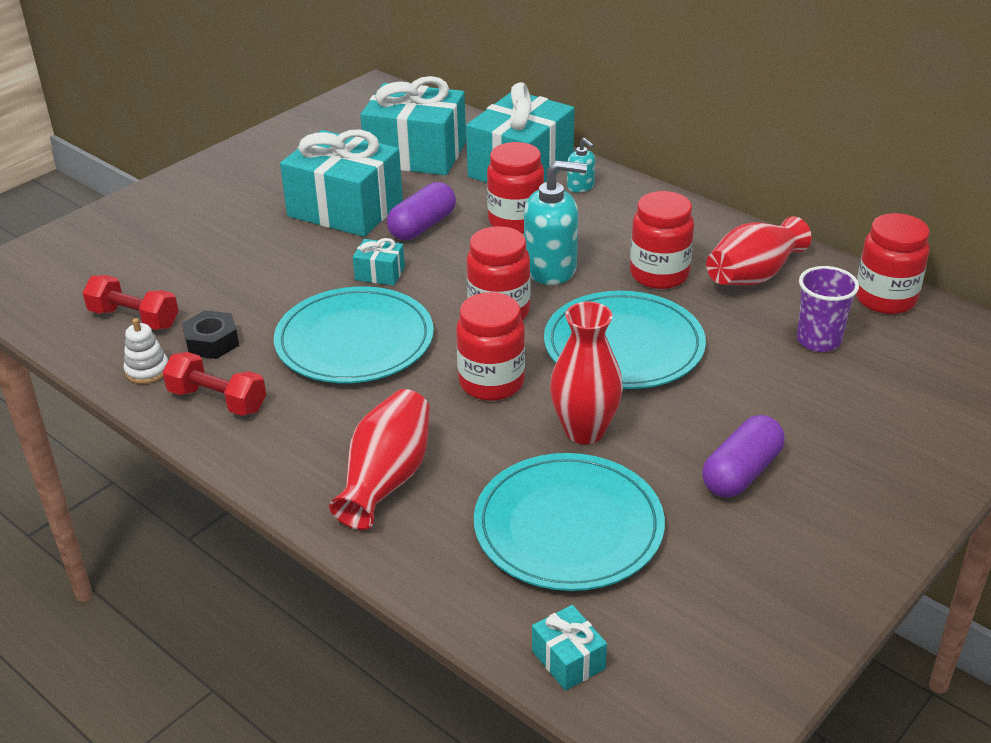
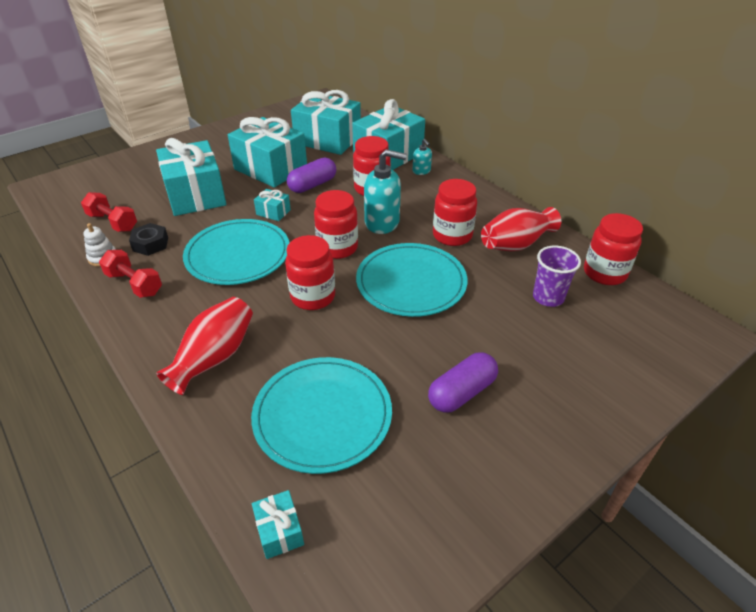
camera: 10 degrees right, 5 degrees up
(245, 262) = (195, 195): none -> turquoise gift
(584, 431) = (361, 342): red vase -> none

